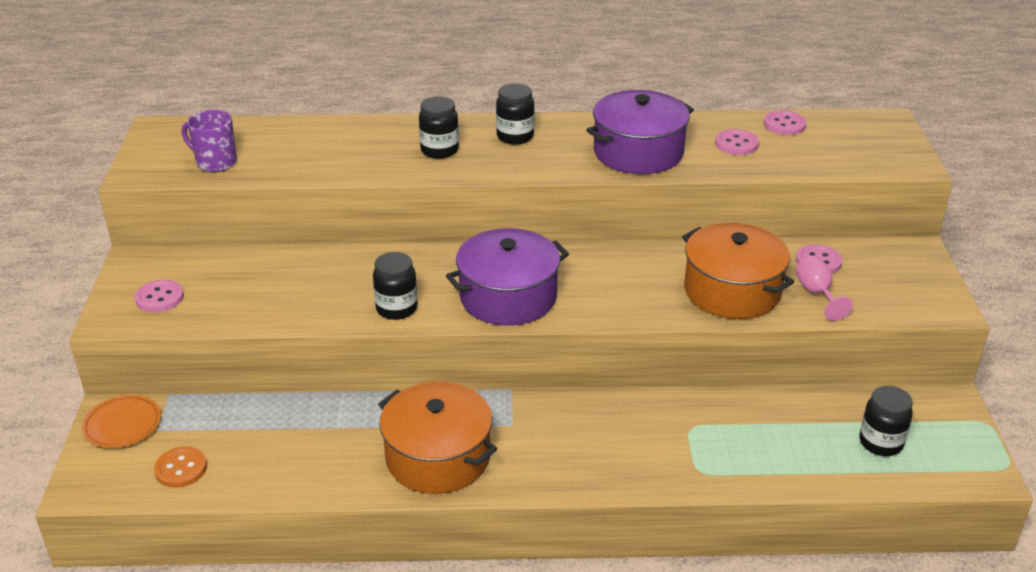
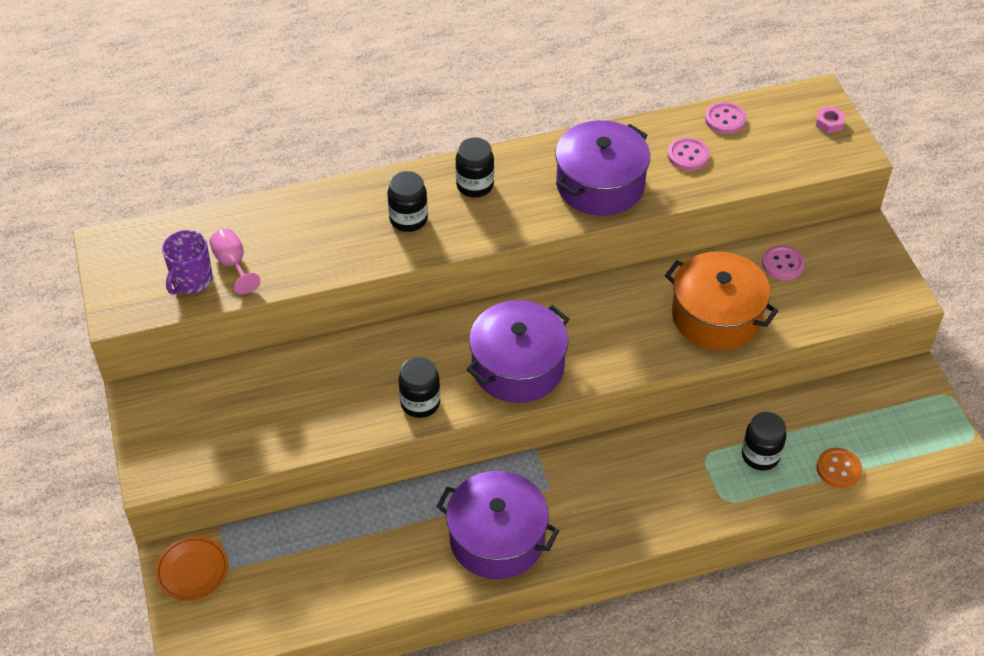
camera: 15 degrees left, 15 degrees up
(159, 298) = (187, 439): pink button -> none
(181, 469) = (271, 605): orange button -> orange button (838, 469)
(215, 162) = (191, 281): purple mug -> purple mug turned 75 degrees counterclockwise
(438, 457) = (497, 538): orange pot -> purple pot
(817, 294) = (791, 304): pink goblet -> pink goblet (233, 264)
(881, 443) = (867, 436): black jar -> black jar (760, 455)
(893, 140) = (829, 123): none -> pink nut

